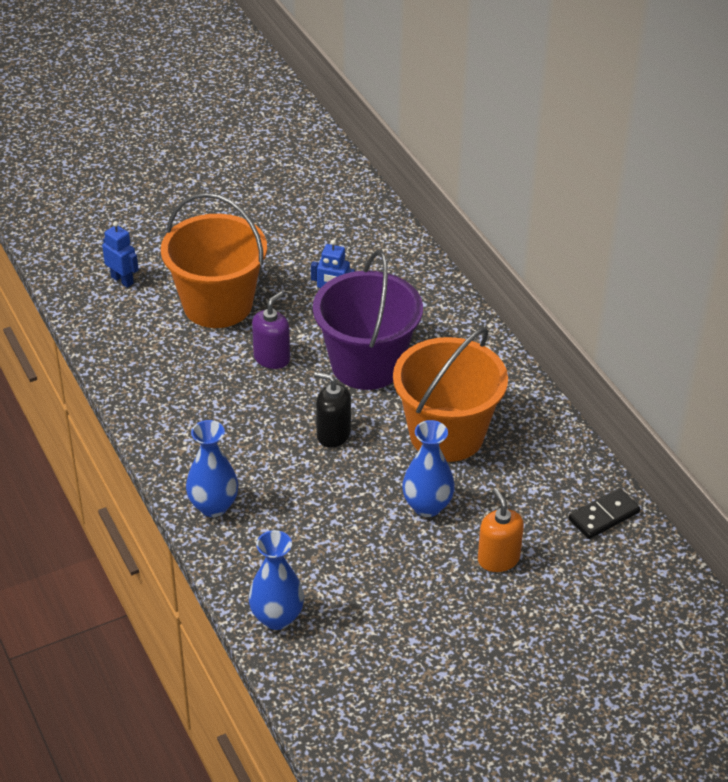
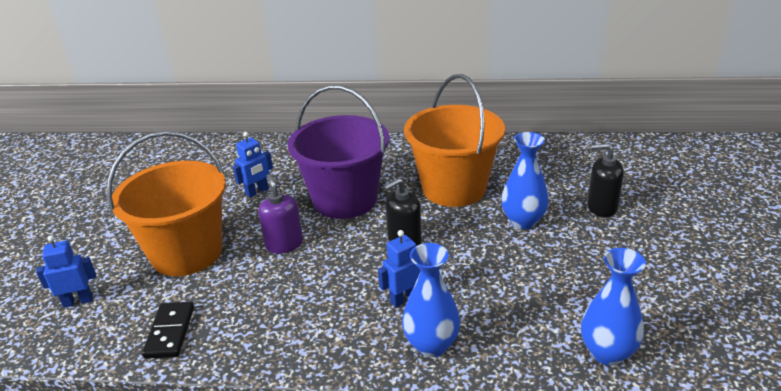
camera: 55 degrees left, 10 degrees down
(256, 467) = (404, 299): none -> blue robot
(498, 559) = (601, 207): orange soap dispenser -> black soap dispenser
(604, 516) = (585, 152): black domino -> black domino (170, 332)

